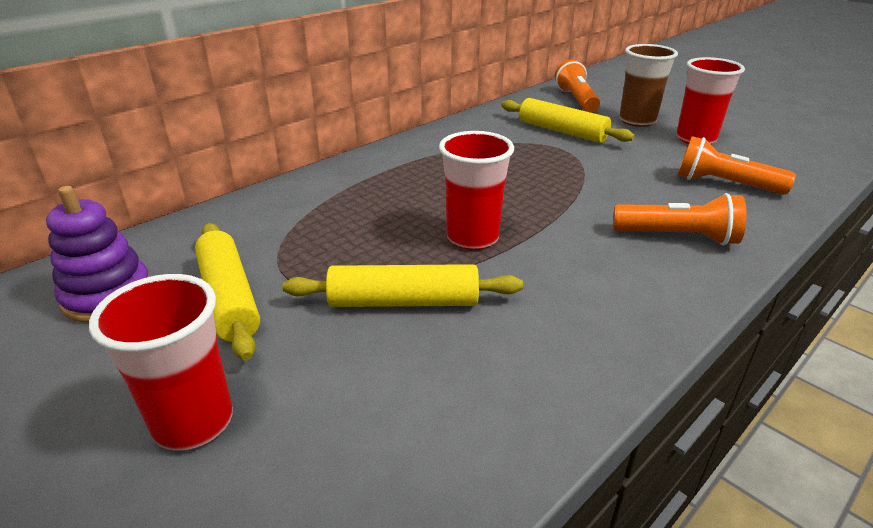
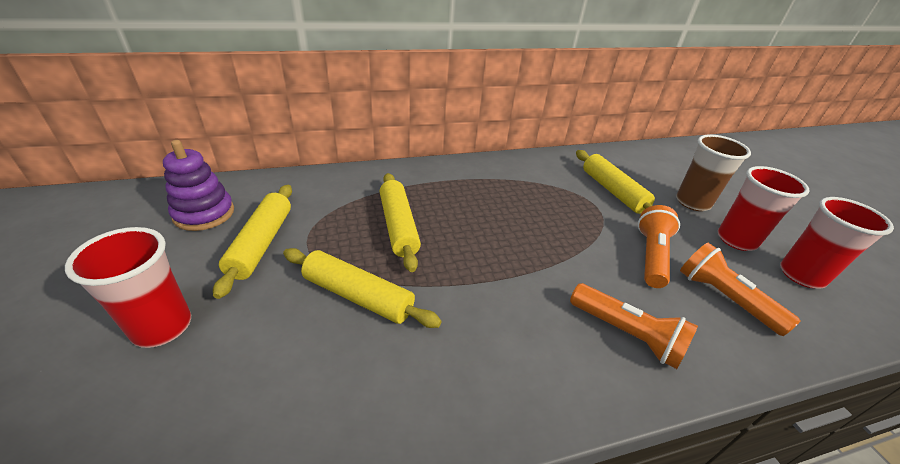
camera: 25 degrees right, 5 degrees up
(379, 227) = (398, 226): none -> yellow rolling pin
(472, 238) = (454, 262): red cup -> red cup (801, 275)
(576, 100) = (652, 165): orange flashlight -> orange flashlight (651, 256)

